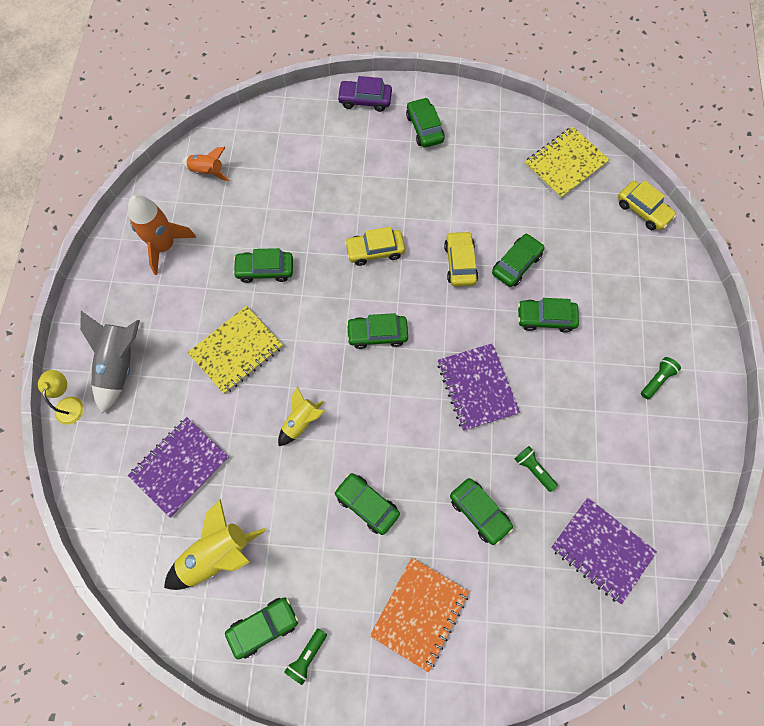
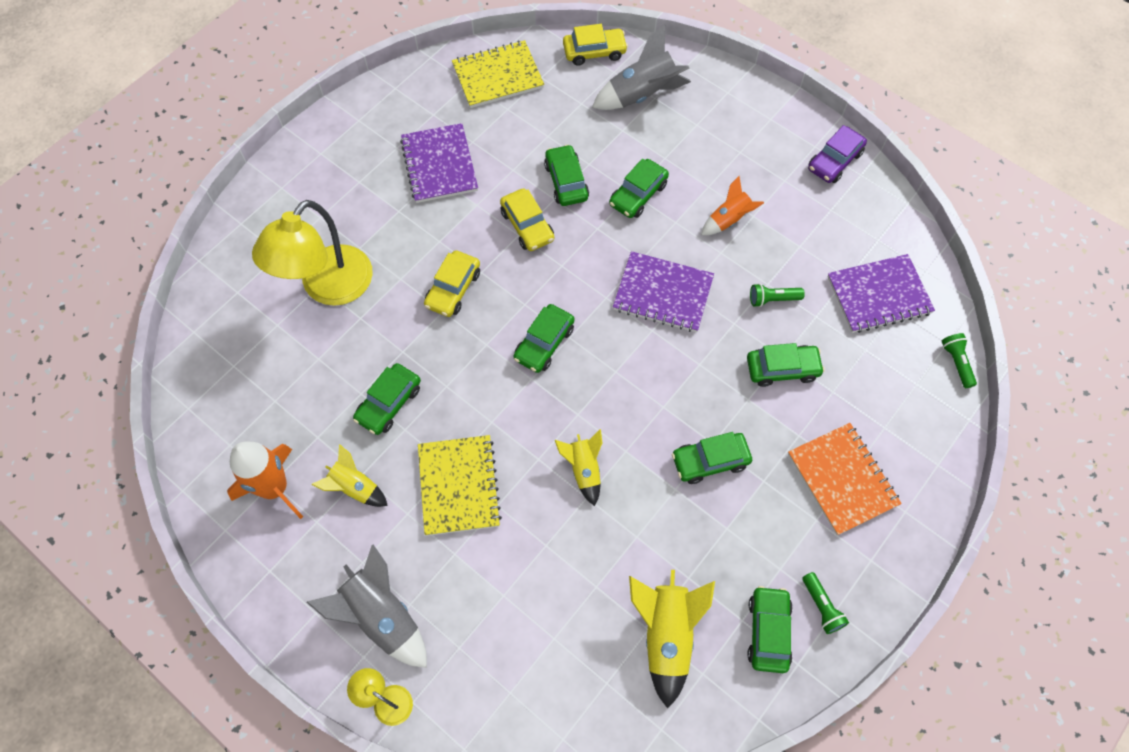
camera: 55 degrees left, 5 degrees down
(180, 467) = (546, 619): purple notebook -> purple notebook (439, 165)
(194, 290) = (354, 487): none -> yellow rocket
(207, 172) = (221, 390): orange rocket -> orange rocket (729, 219)
(320, 178) = (328, 287): none -> yellow lamp
(365, 100) = (274, 191): purple car -> purple car (834, 161)
(424, 128) = (355, 161): green car -> none
(460, 263) = (527, 225): yellow car -> yellow car turned 150 degrees counterclockwise
(565, 164) = (498, 76): yellow notebook -> yellow notebook turned 75 degrees clockwise
(634, 266) = (642, 94): none -> grey rocket
(657, 380) = (759, 152): green flashlight -> green flashlight (956, 363)

